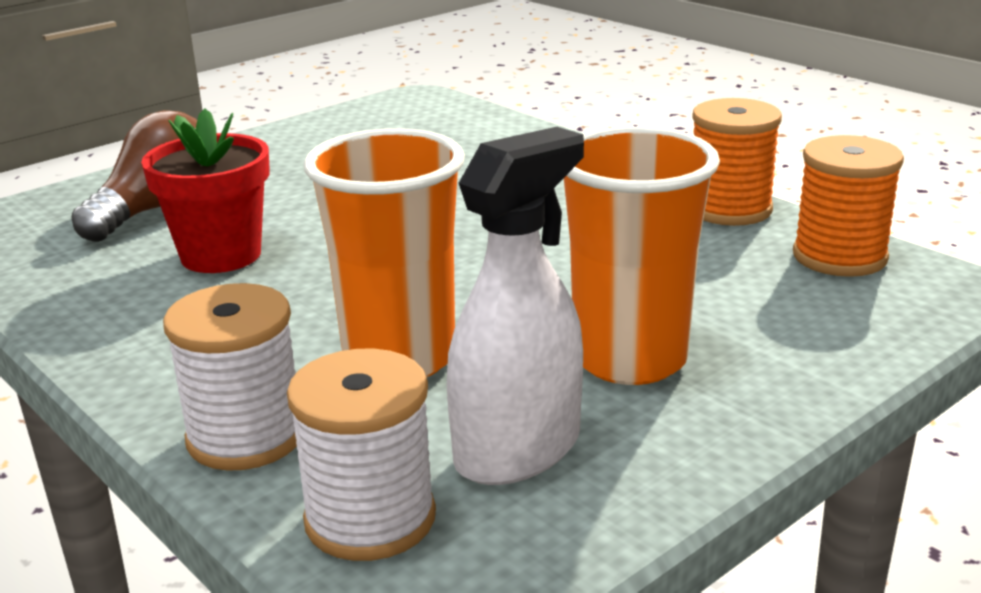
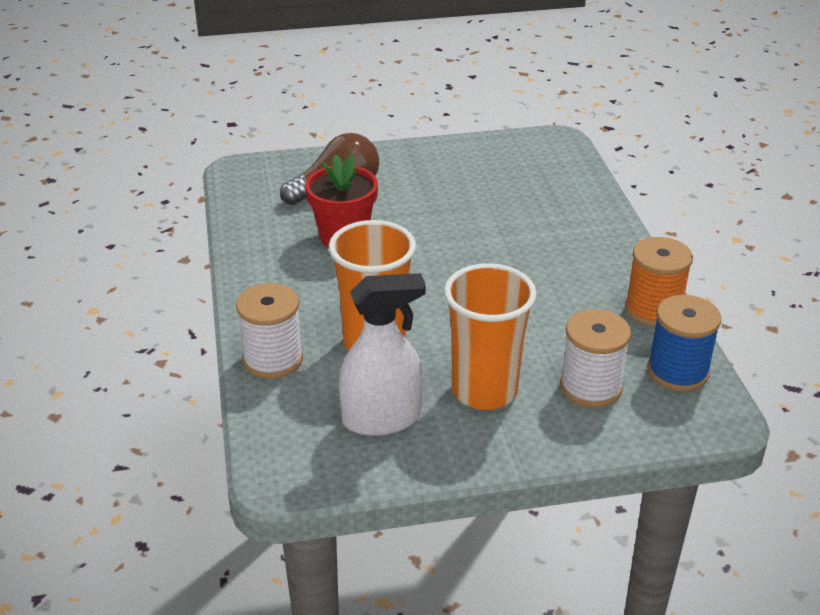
camera: 30 degrees right, 10 degrees up
(370, 518) = (290, 425): white spool -> white spool (590, 387)
(839, 257) = (677, 371): orange spool -> blue spool

